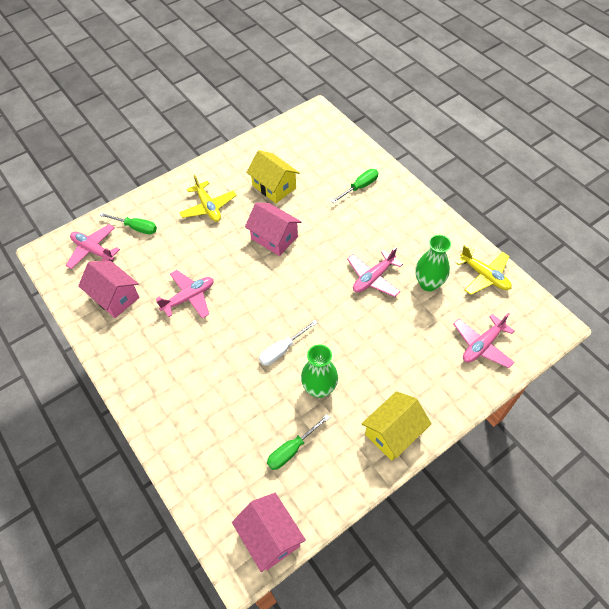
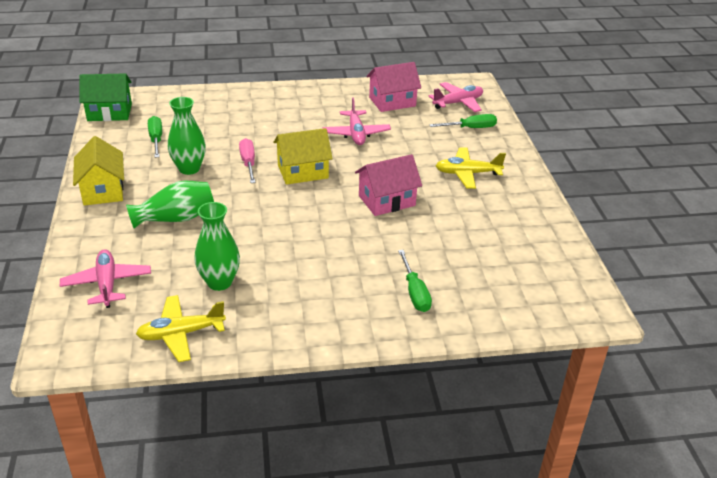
camera: 115 degrees right, 20 degrees down
(136, 227) = (470, 128): green screwdriver -> green screwdriver turned 150 degrees counterclockwise
(270, 536) = (109, 112): pink house -> green house
(274, 187) = (467, 225): yellow house -> yellow house (303, 171)
(282, 350) = (248, 163): white screwdriver -> pink screwdriver
(373, 278) = (268, 245): pink plane -> none
(387, 352) = (175, 218): none -> green vase

